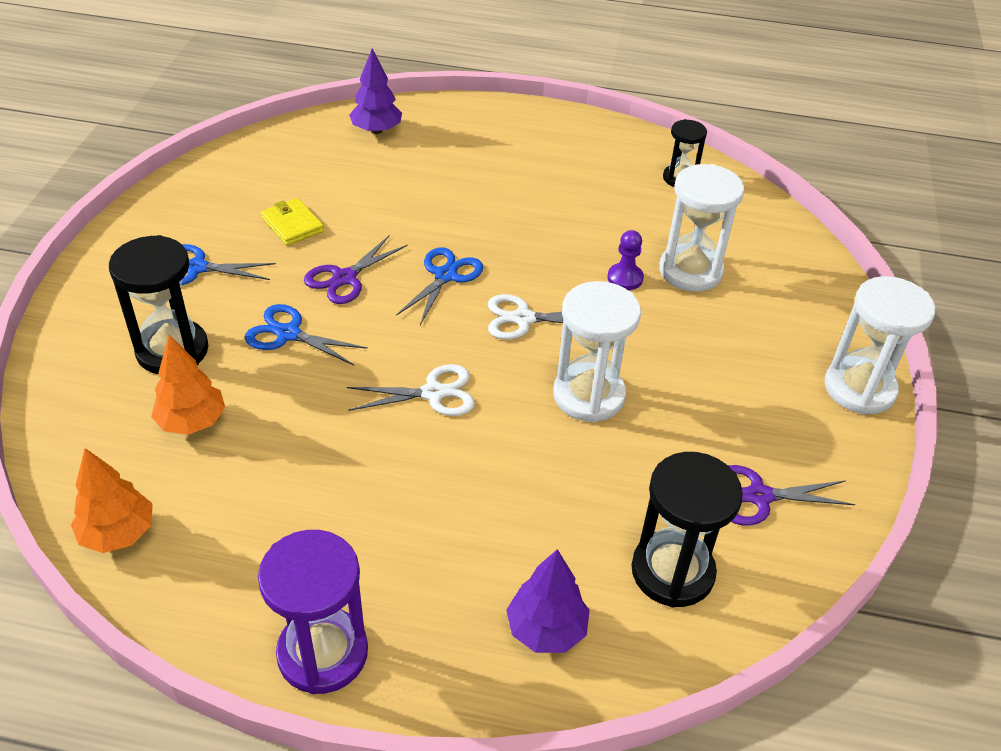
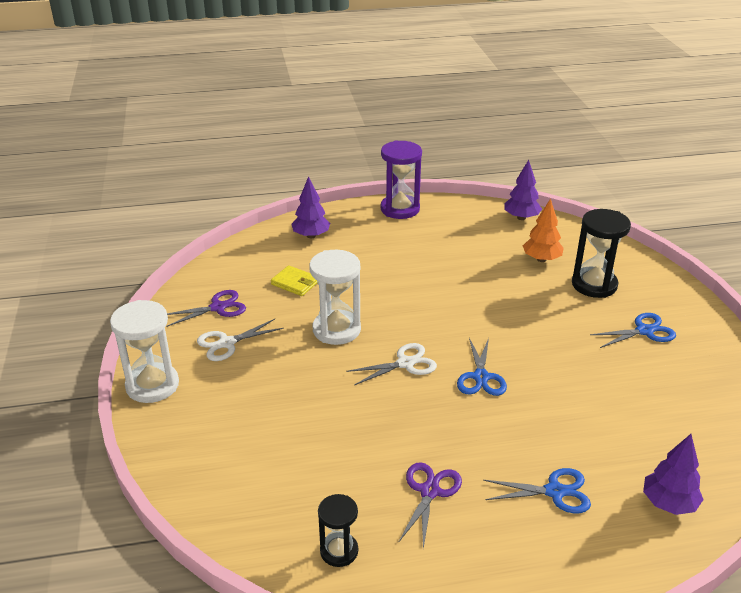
camera: 160 degrees right, 10 degrees down
(118, 534) = (521, 218): orange tree -> purple tree
(288, 334) = (542, 311): blue scissors -> blue scissors (554, 491)
(292, 225) = (624, 381): yellow wallet -> yellow wallet (295, 283)
(345, 278) = (546, 354): purple scissors -> purple scissors (429, 491)
(433, 393) = (429, 305): white scissors -> white scissors (227, 343)
(625, 278) = (347, 418): purple pawn -> none
(672, 571) = (259, 267): black hourglass -> none
(690, 271) = (296, 441): white hourglass -> none

